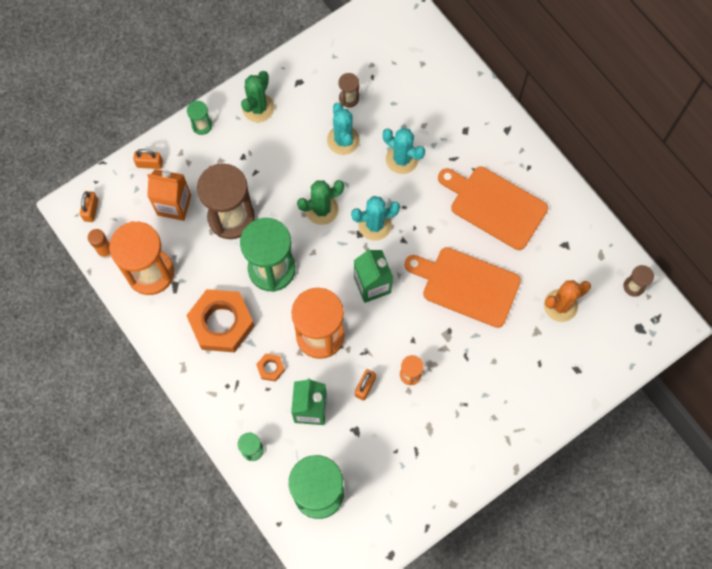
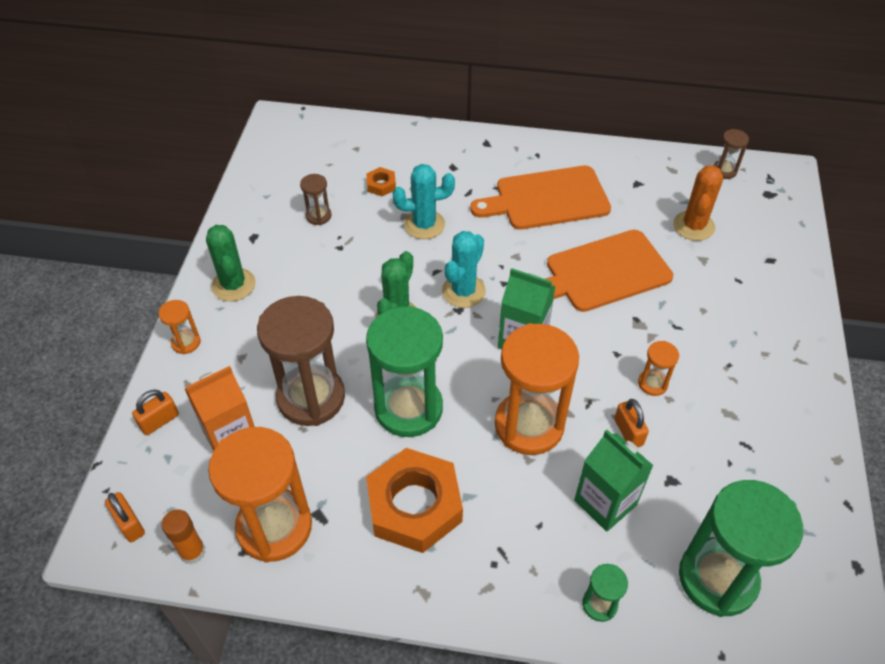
camera: 45 degrees left, 20 degrees down
(202, 125) = (186, 342): green hourglass -> orange hourglass
(270, 368) = (518, 501): orange nut -> orange nut (381, 185)
(343, 140) = (351, 250): turquoise cactus -> none

